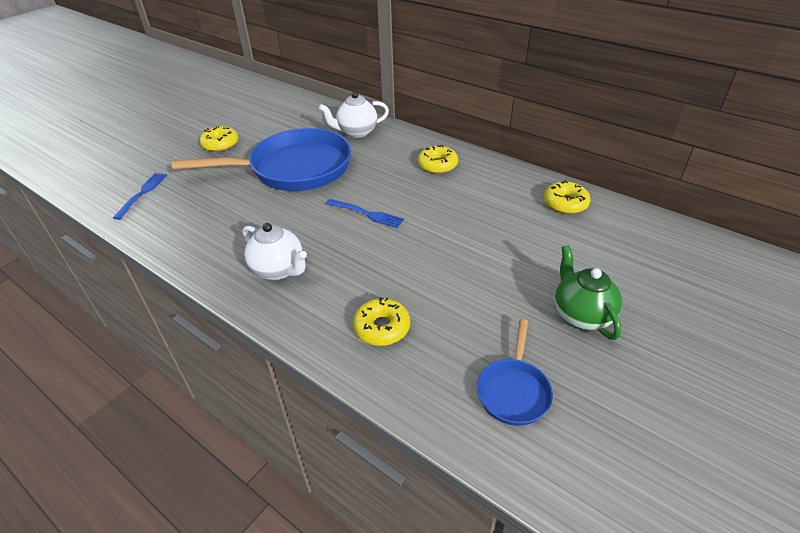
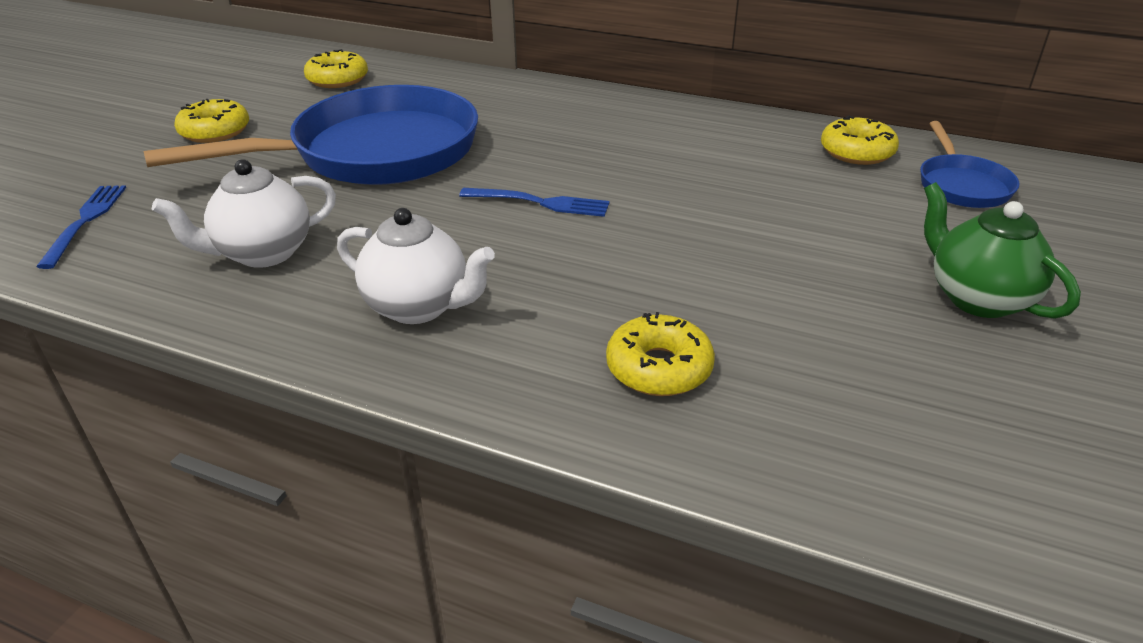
camera: 15 degrees left, 5 degrees down
(356, 132) = (461, 92): white teapot -> white teapot (263, 253)
(437, 165) = (624, 123): yellow donut -> yellow donut (337, 79)
(513, 390) = (941, 426): blue pan -> blue pan (961, 185)

